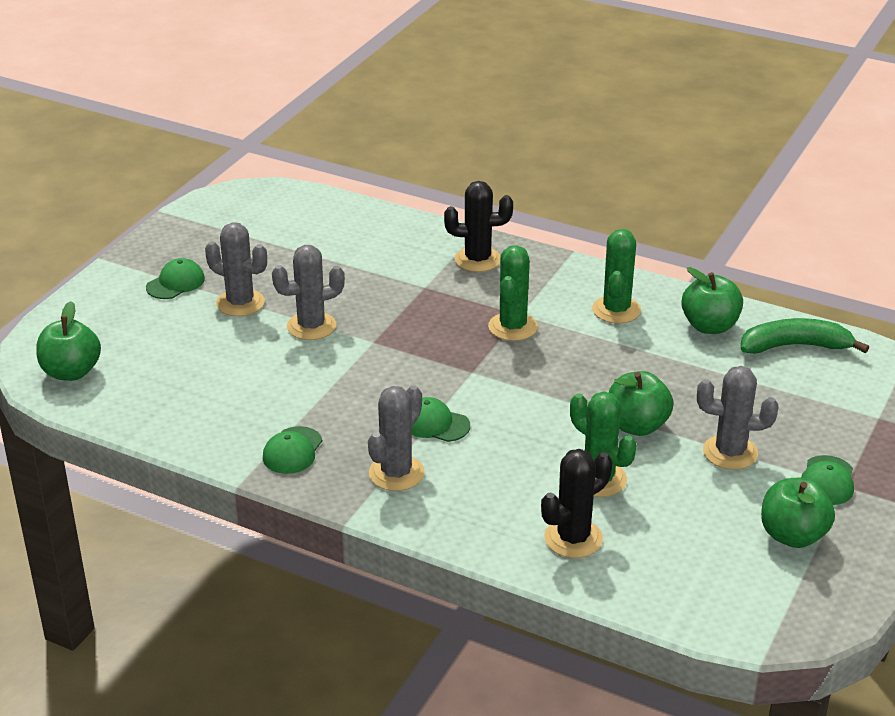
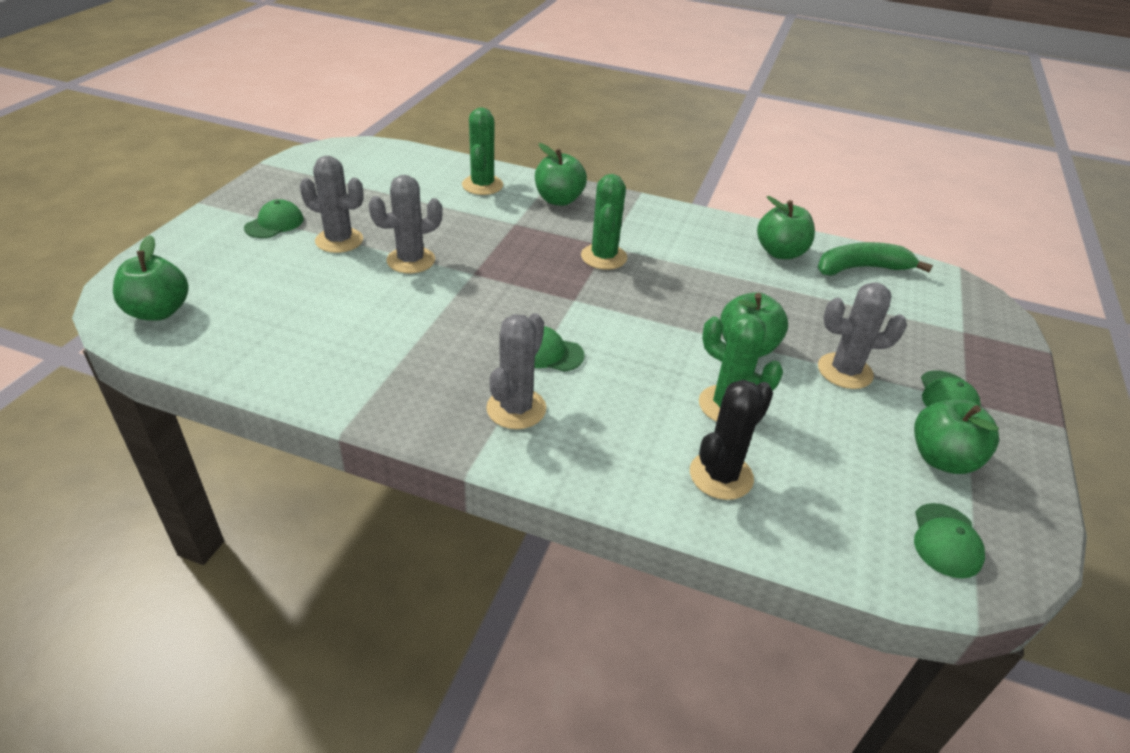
camera: 10 degrees left, 5 degrees up
(292, 451) = (401, 388): green cap -> green cap (946, 540)
(477, 259) = (559, 200): black cactus -> green apple
(616, 310) = (693, 240): green cactus -> green cactus (482, 185)

